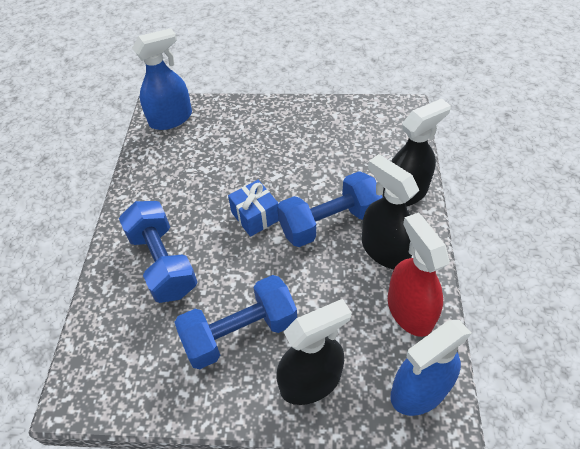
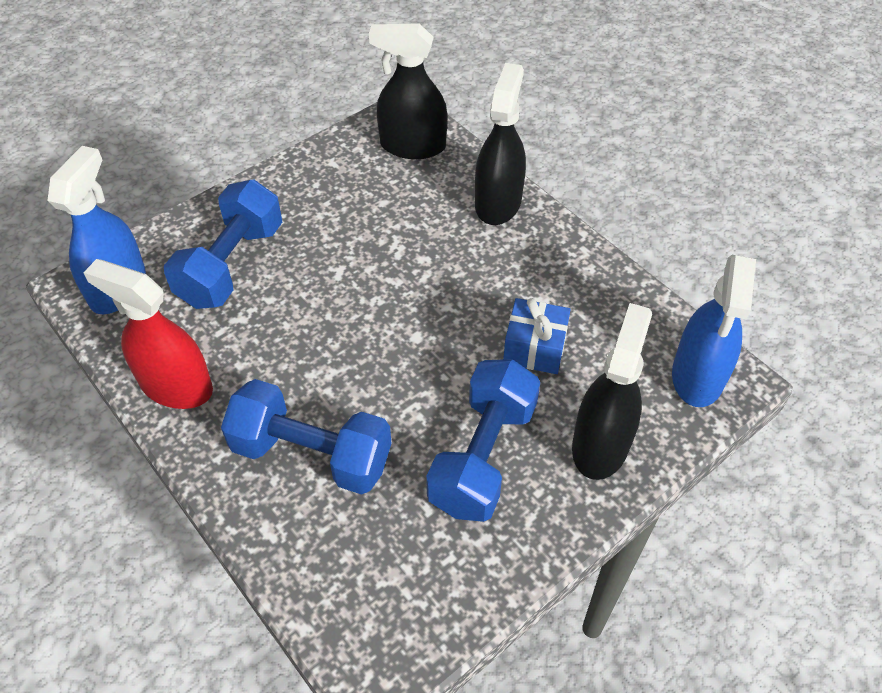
camera: 45 degrees left, 0 degrees up
(255, 216) = (364, 330): blue gift -> blue gift (534, 348)
(329, 222) = (453, 282): blue dumbbell -> blue dumbbell (231, 265)
(384, 250) = (537, 272): black spray bottle -> black spray bottle (412, 146)
(409, 310) = (618, 313): red spray bottle -> red spray bottle (176, 386)

